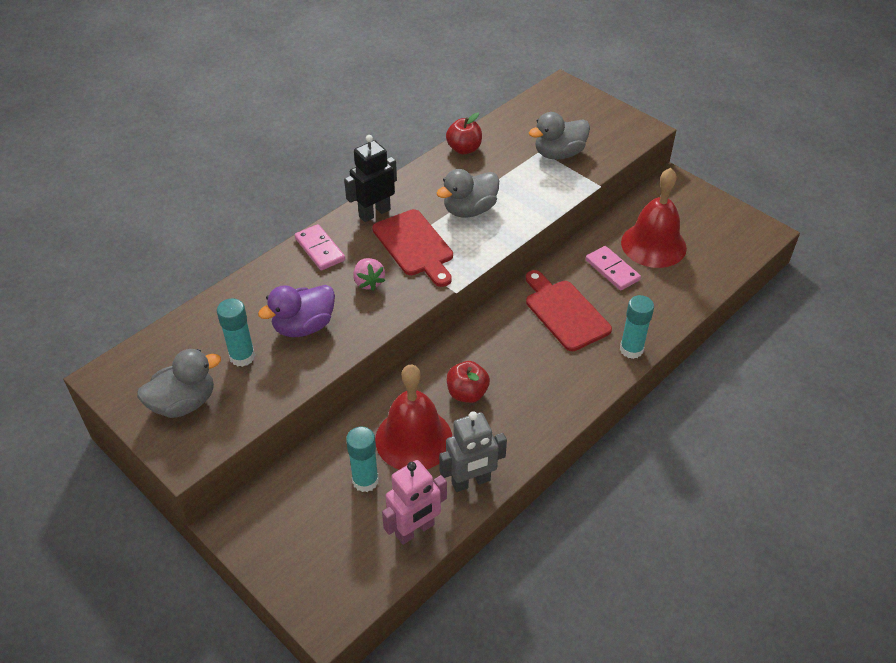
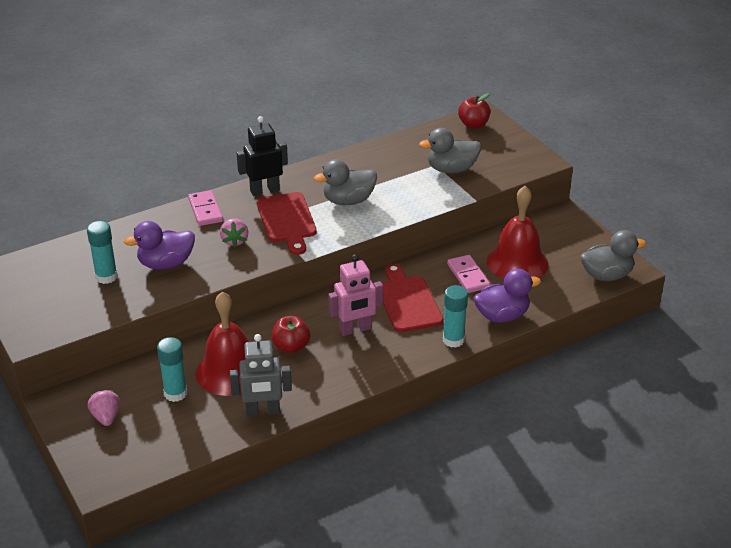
camera: 15 degrees right, 10 degrees down
(184, 403) = (46, 301): grey duck -> grey duck (606, 275)
(299, 530) = (106, 417): none -> pink strawberry
(415, 530) = (200, 436): pink robot -> pink robot (355, 329)
(464, 149) = (367, 153): red apple -> red apple (473, 125)
(667, 310) = (502, 316): none -> purple duck

